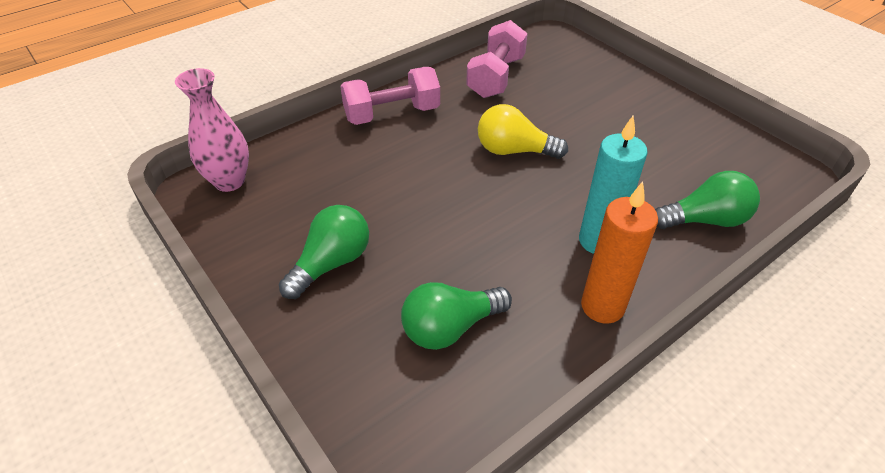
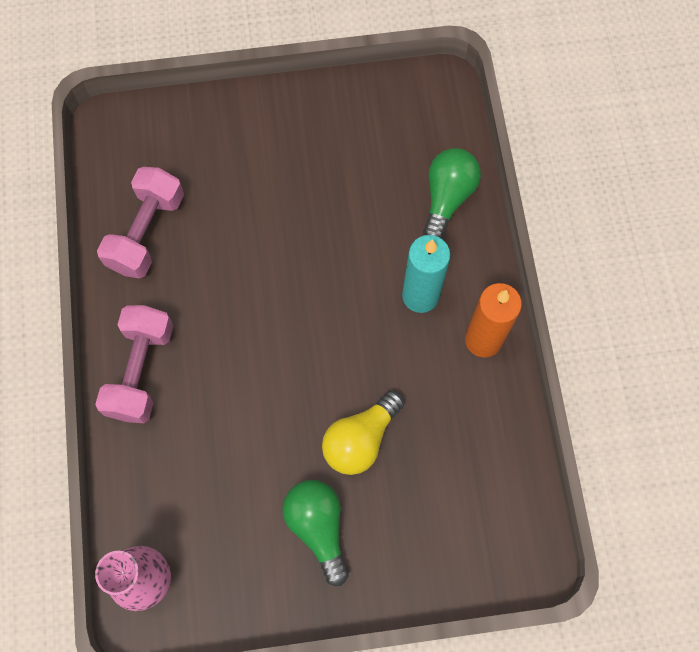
camera: 60 degrees left, 25 degrees up
(450, 327) = (440, 465): green light bulb -> none
(496, 77) = (147, 232): pink dumbbell -> pink dumbbell turned 60 degrees clockwise
(514, 151) = (271, 289): yellow light bulb -> yellow light bulb (360, 439)

